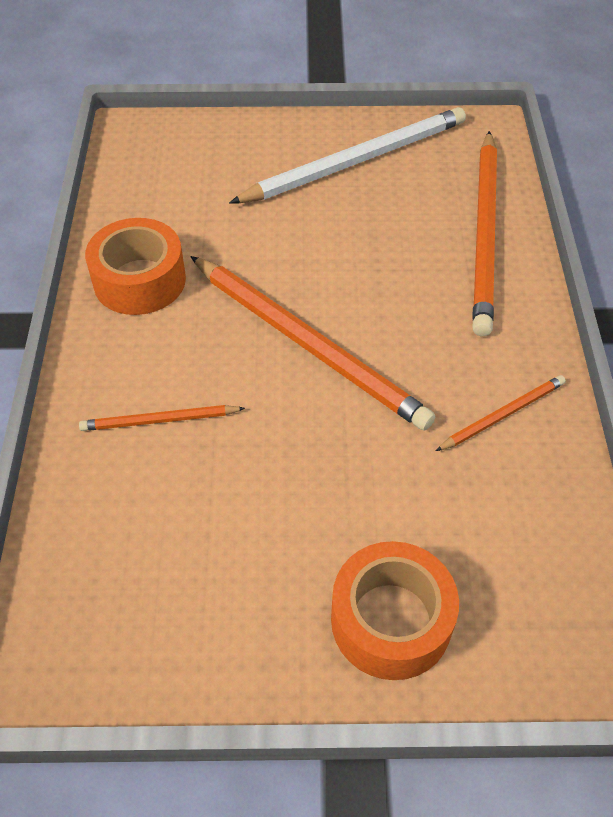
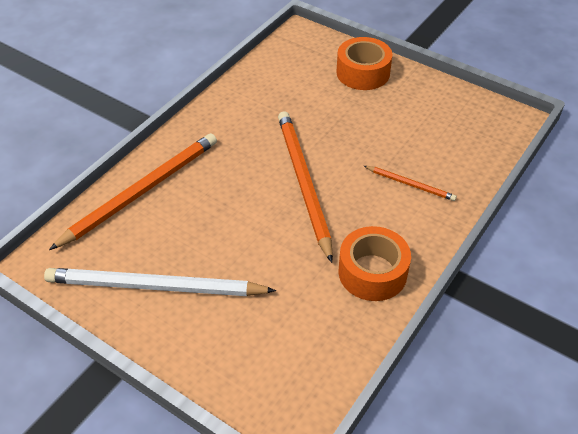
camera: 145 degrees left, 5 degrees down
(503, 415) = (244, 109): orange pencil -> none

